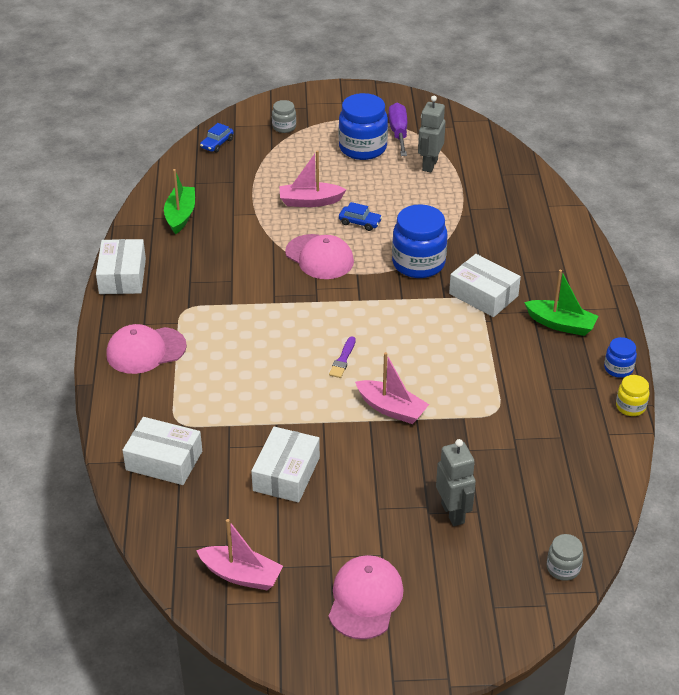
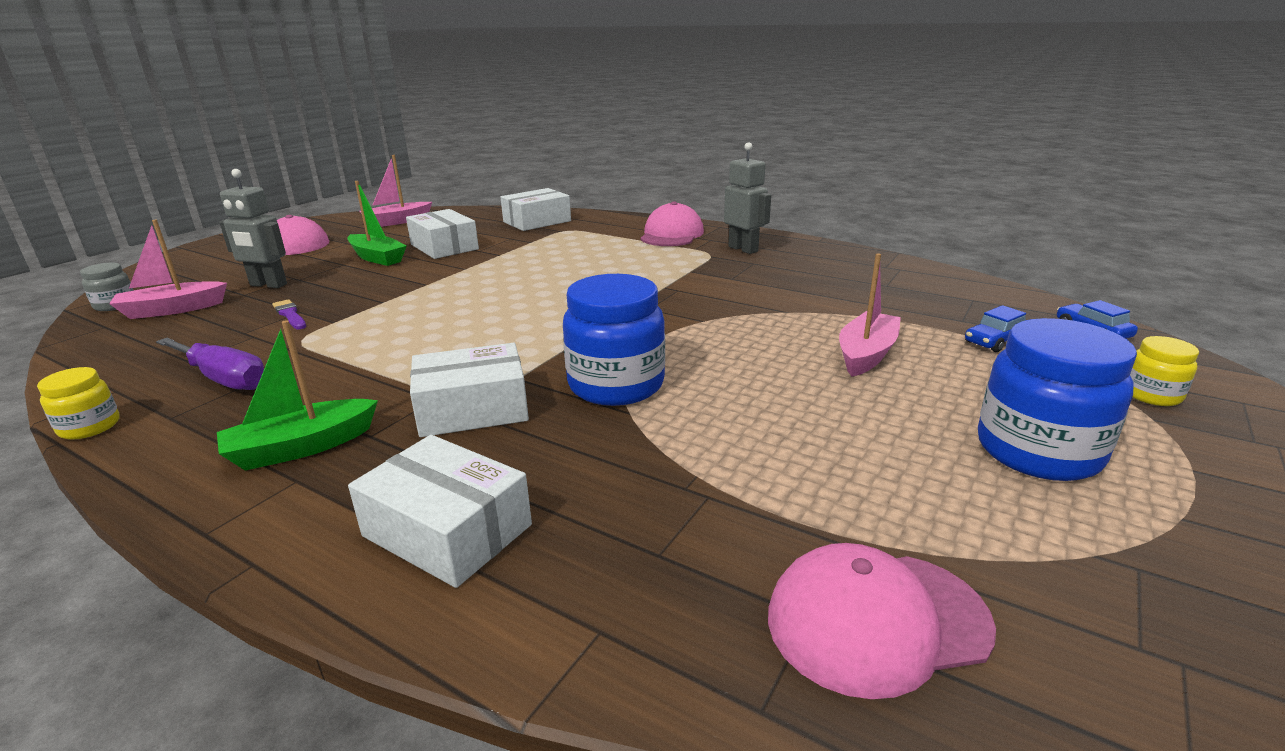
camera: 125 degrees right, 15 degrees down
(122, 276) = (796, 243): white box -> white box (447, 530)
(180, 215) = (893, 280): green boat -> green boat (377, 258)
(284, 127) = (1151, 395): grey jar -> yellow jar
(319, 257) = (719, 327): pink cap -> pink cap (876, 621)
(343, 359) = (524, 294): purple brush -> purple brush (290, 315)
(360, 222) = (772, 374): blue car -> blue car (995, 341)
(391, 409) = (420, 296): pink boat -> pink boat (172, 310)
(398, 132) = (1108, 524): purple screwdriver -> purple screwdriver (224, 379)
(429, 165) = (923, 512): grey robot -> grey robot (743, 249)
(618, 368) = (141, 453): blue jar -> none

